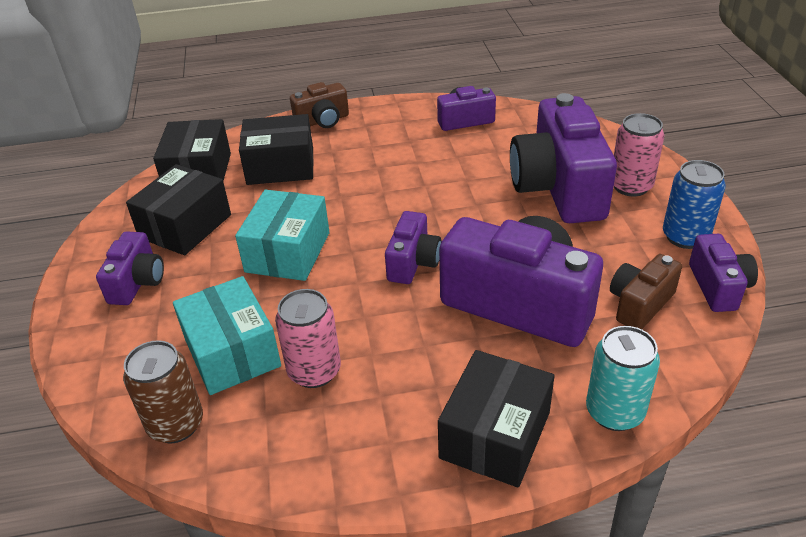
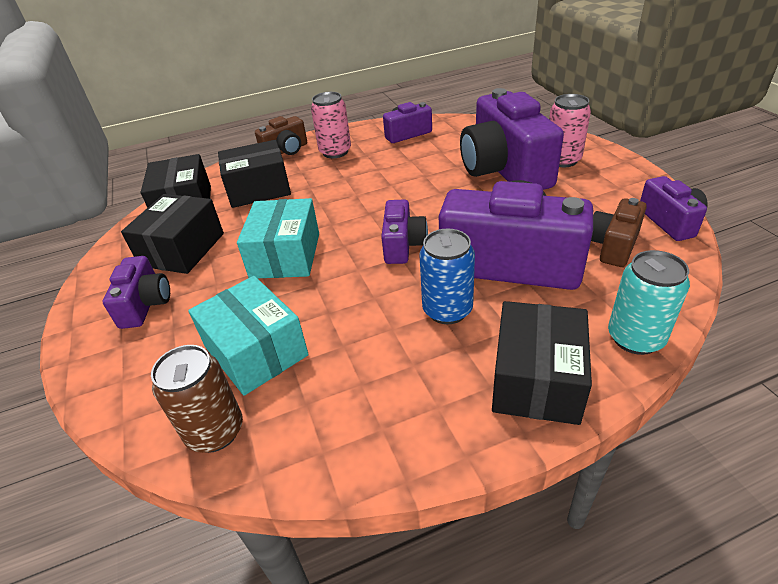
camera: 10 degrees left, 0 degrees up
(314, 371) = (342, 353): pink can -> pink can (335, 152)
(685, 237) = (624, 189): blue can -> blue can (447, 310)

